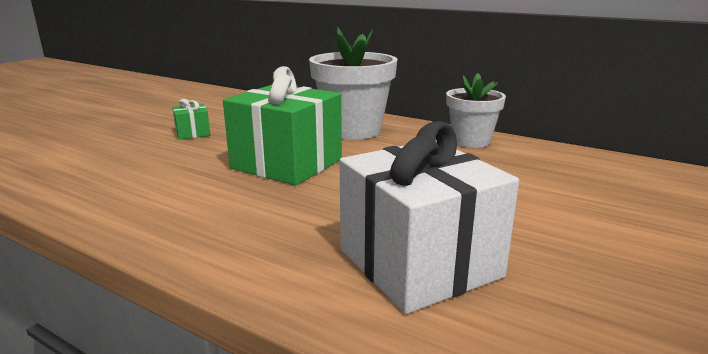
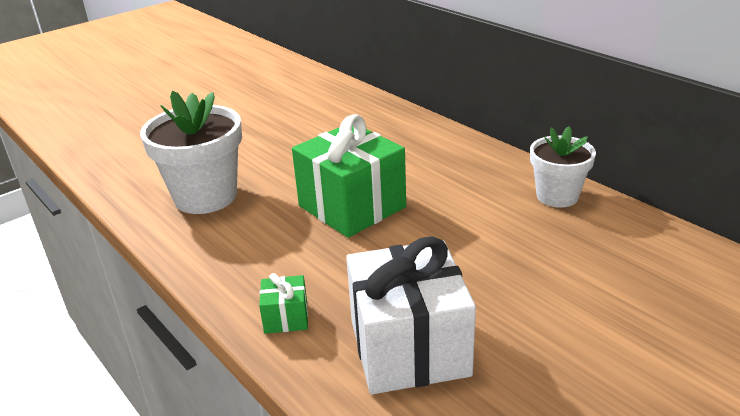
camera: 20 degrees right, 10 degrees up
(192, 133) = (282, 149): green gift -> green gift (286, 318)
(353, 130) = (439, 163): white flower pot -> white flower pot (205, 196)

